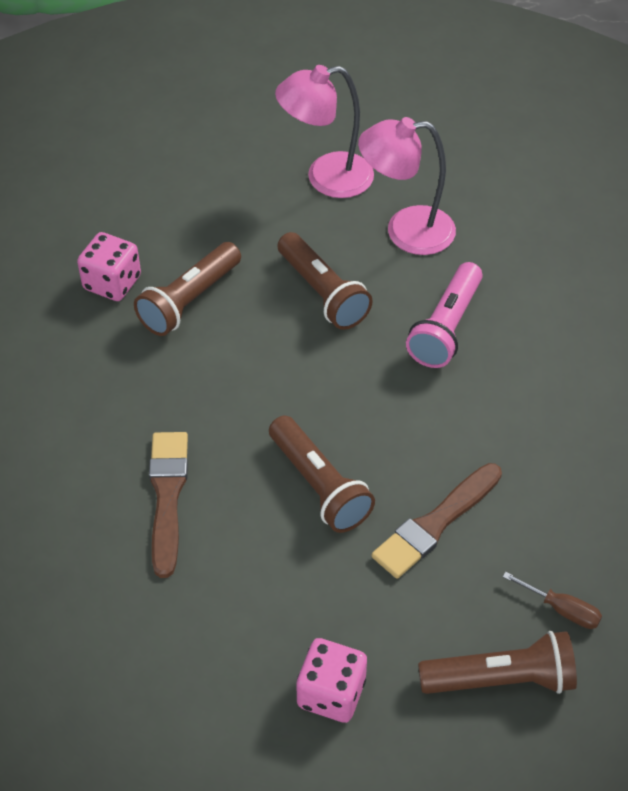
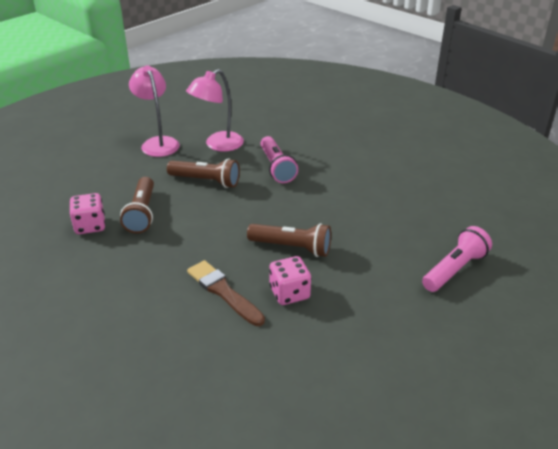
camera: 40 degrees left, 15 degrees down
(326, 178) = (158, 143): pink lamp -> pink lamp turned 120 degrees clockwise
(331, 693) = (396, 319): pink dice -> pink dice (289, 293)
(435, 524) = (358, 233): brown brush -> none
(501, 679) = (454, 269): brown flashlight -> pink flashlight
(561, 609) = (444, 233): brown screwdriver -> none

